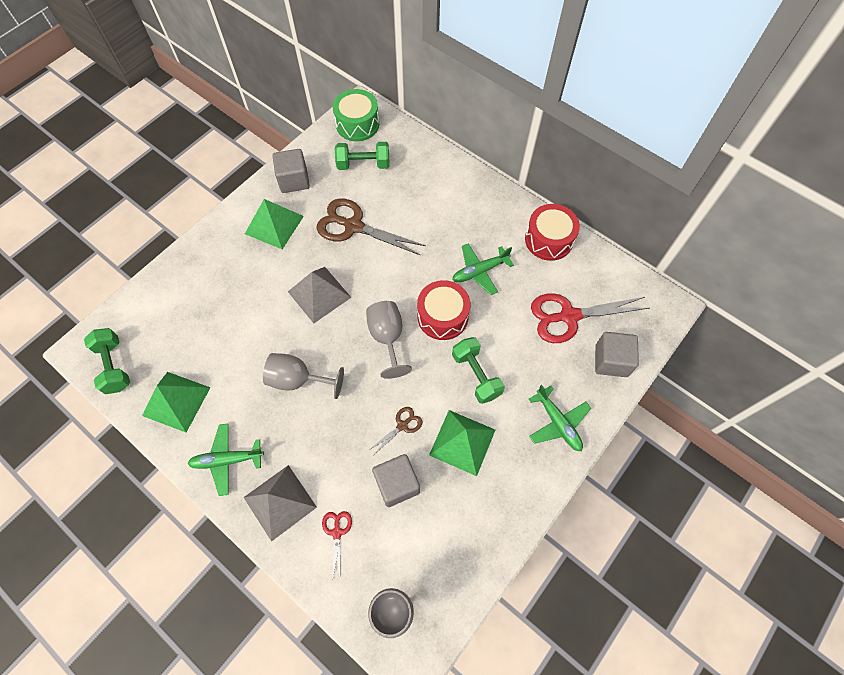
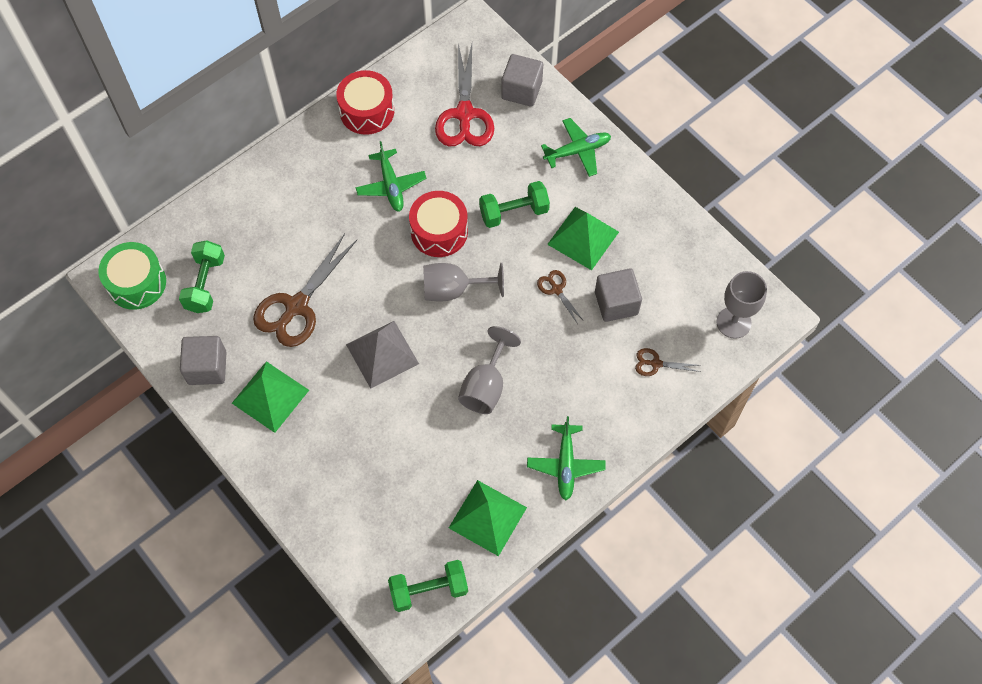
camera: 80 degrees left, 0 degrees up
(280, 502) = (618, 414): grey pyramid -> none
(337, 532) = (656, 364): red scissors -> brown scissors

